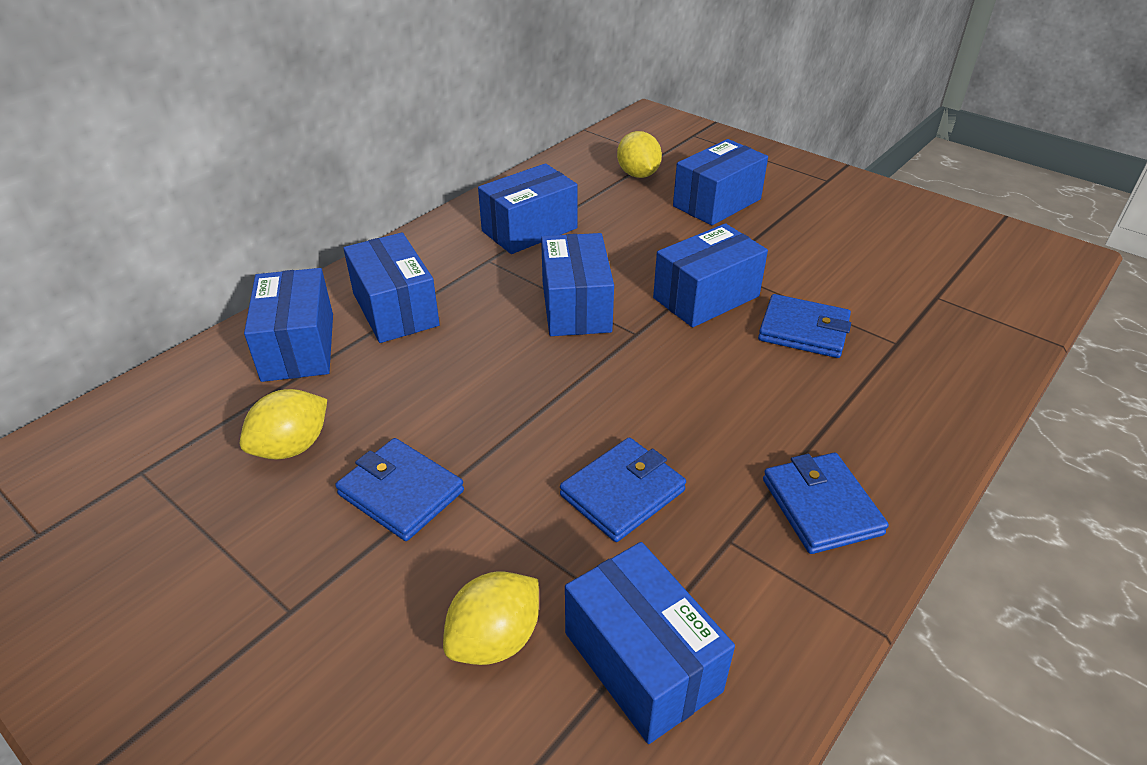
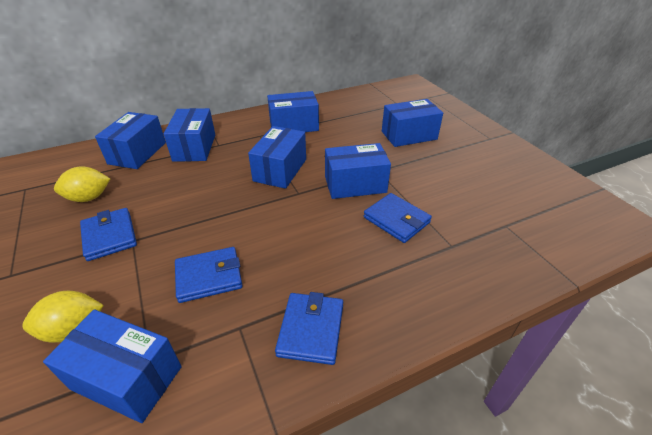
camera: 25 degrees right, 0 degrees up
(638, 174) = (377, 111): yellow lemon -> none
(642, 662) = (127, 377): blue box -> blue box turned 60 degrees counterclockwise

